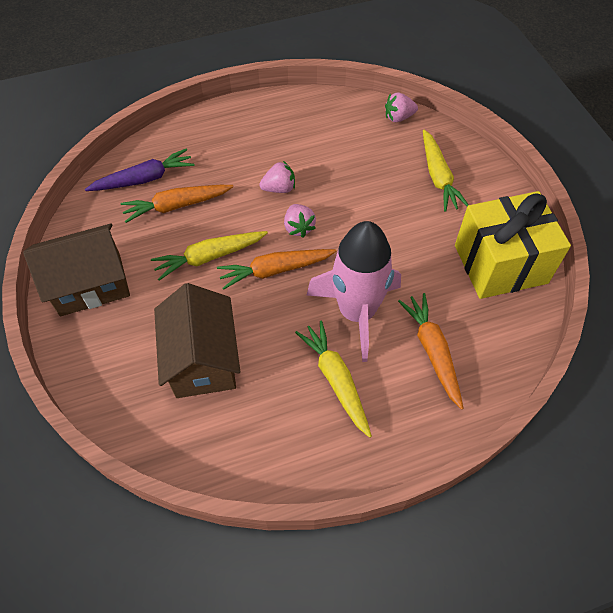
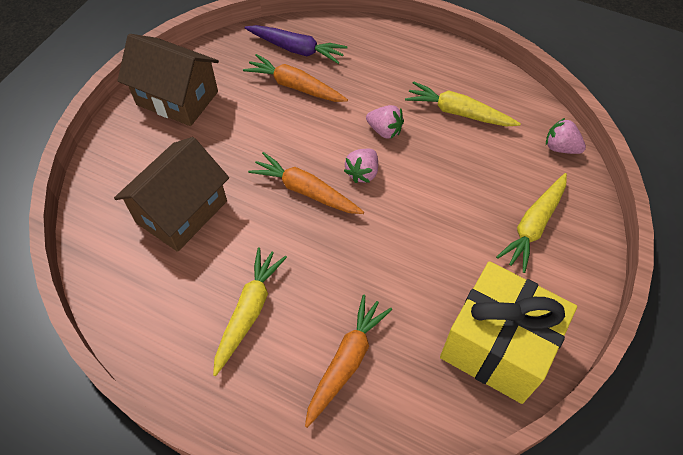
camera: 45 degrees right, 0 degrees up
(209, 257) = (272, 142): yellow carrot -> yellow carrot (458, 112)
(357, 312) = (326, 276): pink rocket -> none

